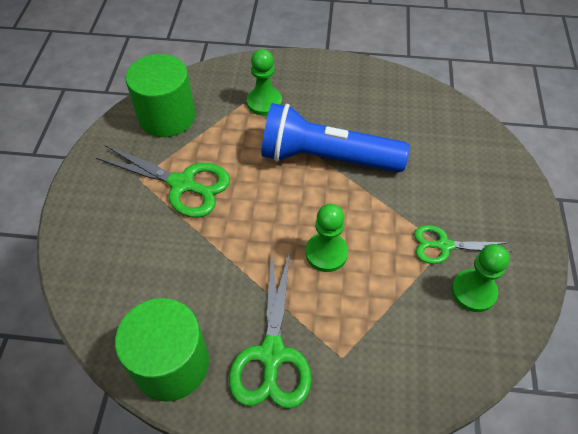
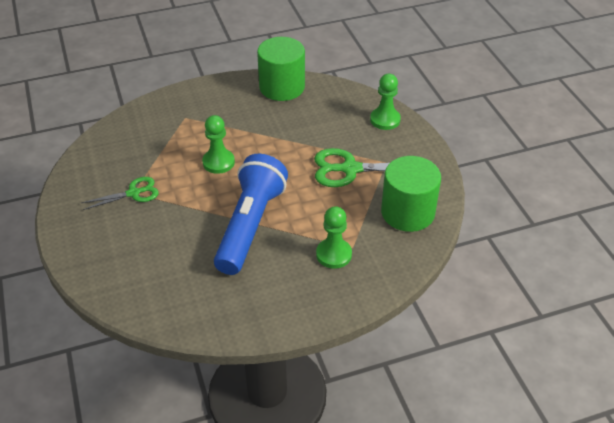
camera: 155 degrees right, 10 degrees down
(272, 354) = (227, 107): green scissors -> none
(326, 157) = (250, 225): blue flashlight -> blue flashlight turned 60 degrees counterclockwise
(473, 291) = (107, 173): green pawn -> green pawn (385, 120)

